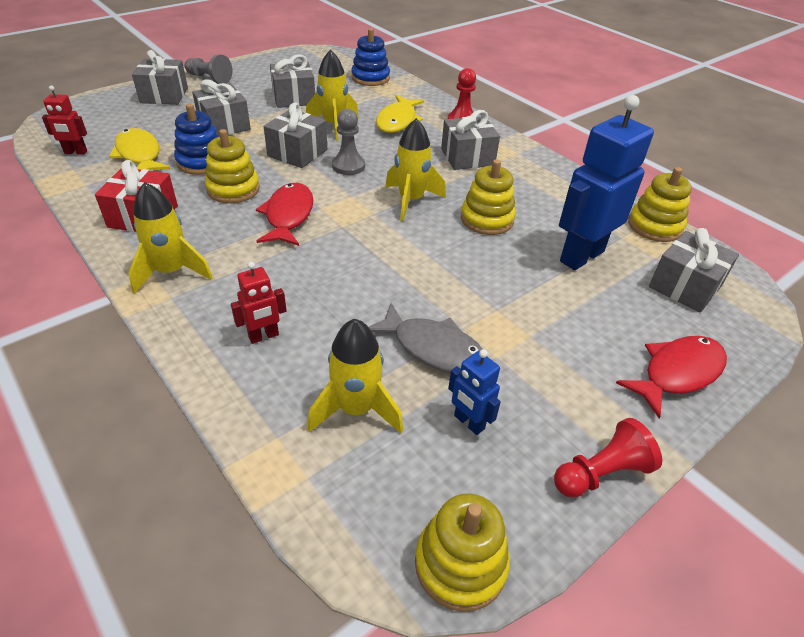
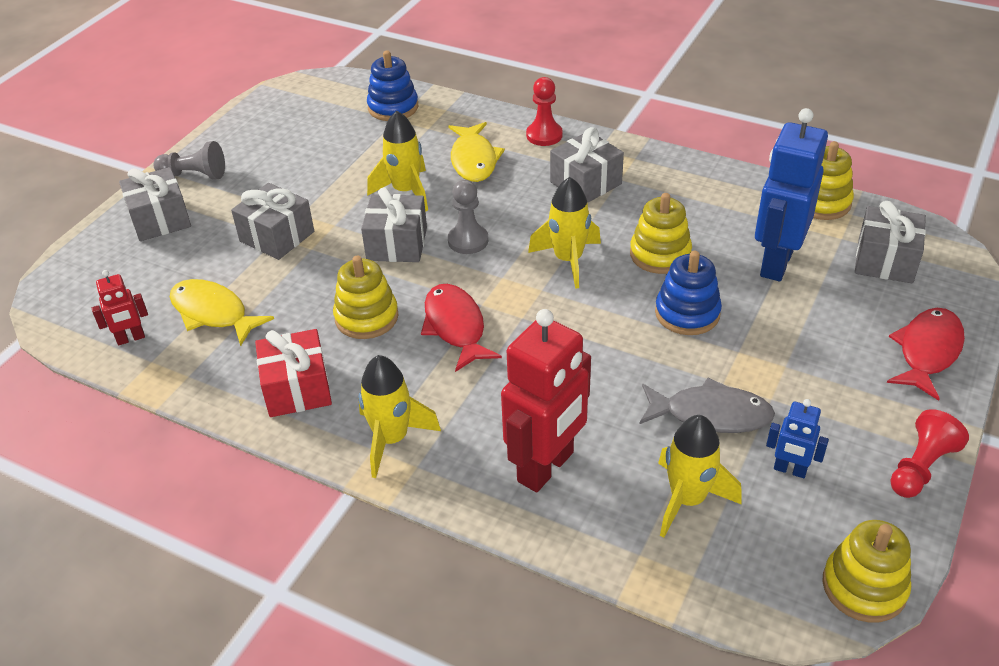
camera: 20 degrees left, 0 degrees up
(201, 162) = (297, 296): blue stacking toy -> blue stacking toy (687, 313)
(264, 336) = (546, 467): red robot -> red robot, size x2.08
(294, 98) = (326, 168): grey gift -> none

